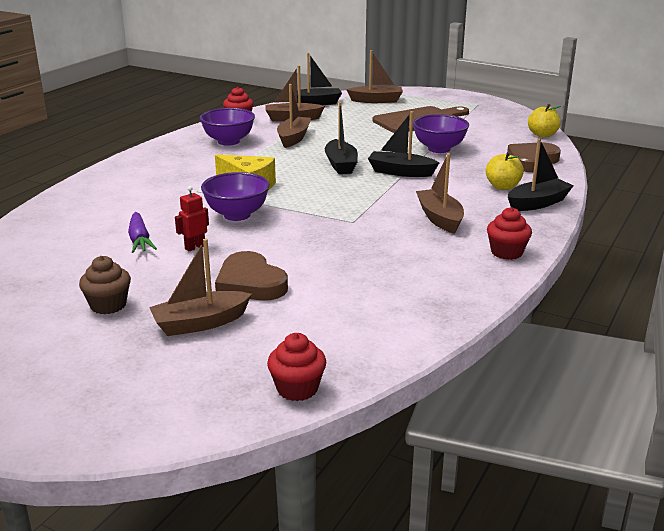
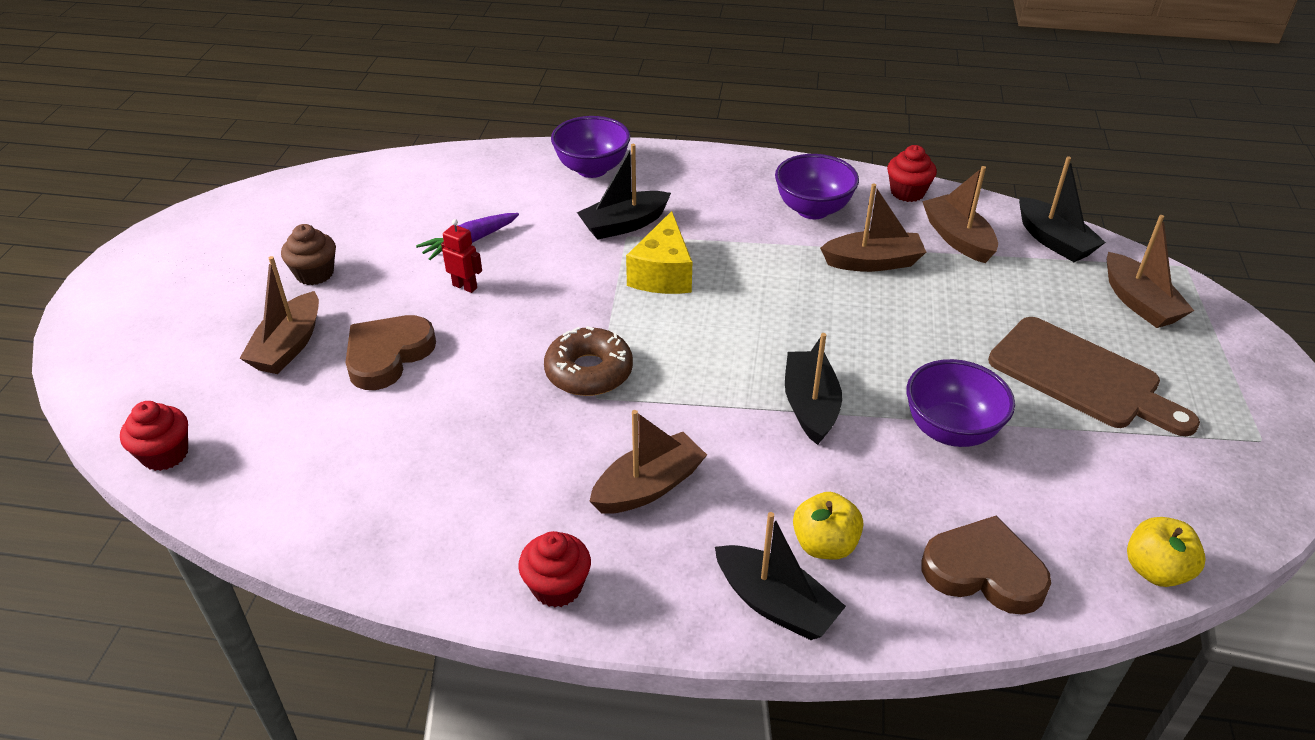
camera: 70 degrees right, 15 degrees up
(200, 323) = (288, 346): brown boat -> brown boat turned 120 degrees counterclockwise
(237, 215) = (568, 290): purple bowl -> purple bowl (592, 169)
(327, 220) = (589, 371): none -> brown donut
(341, 165) = (797, 336): black boat -> black boat (624, 225)

